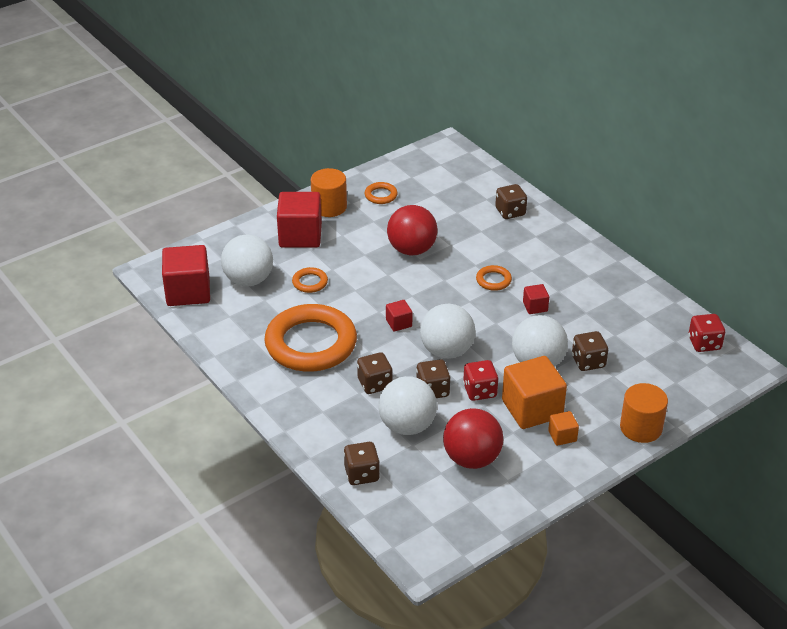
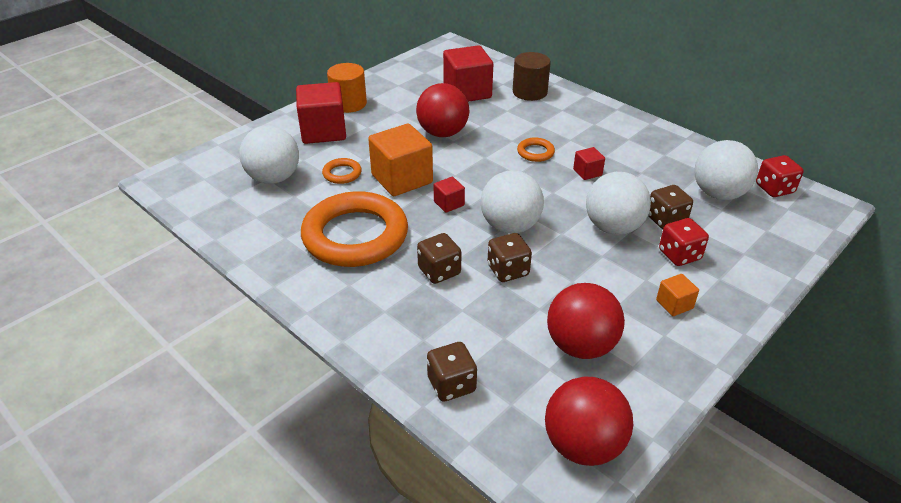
camera: 10 degrees left, 0 degrees up
(188, 292) = (206, 197): red cube -> red cube (467, 92)
(381, 195) = (398, 90): orange ring -> none
(407, 426) = (491, 315): white ball -> white ball (718, 194)
(447, 529) = (583, 445): none -> red ball
(479, 391) = (561, 265): red dice -> red dice (679, 255)
(510, 212) = (529, 92): brown dice -> brown cylinder
(532, 409) = (627, 277): orange cube -> orange cube (402, 179)
(641, 428) = (756, 283): orange cylinder -> none

